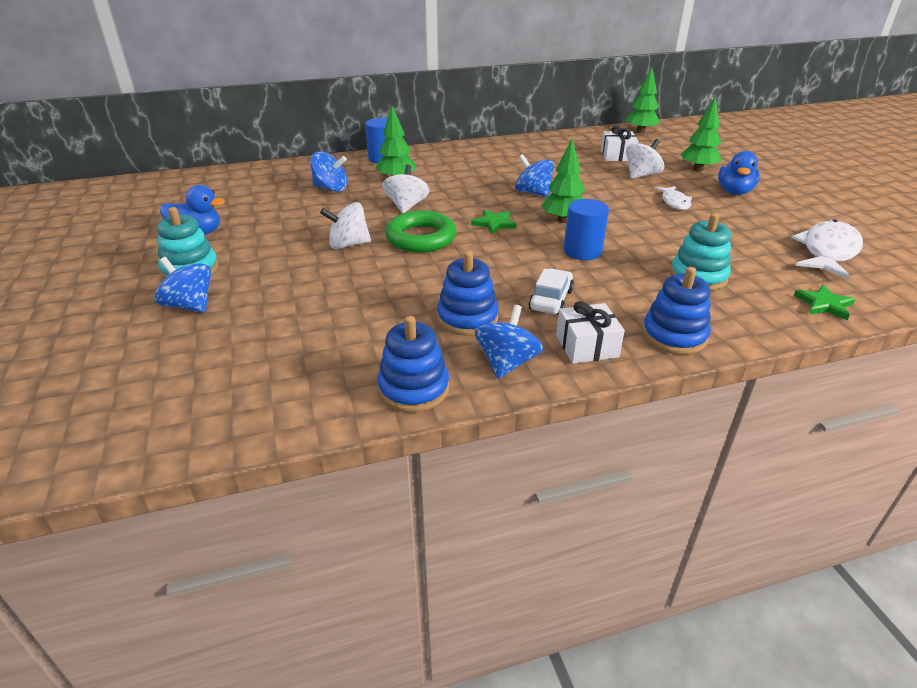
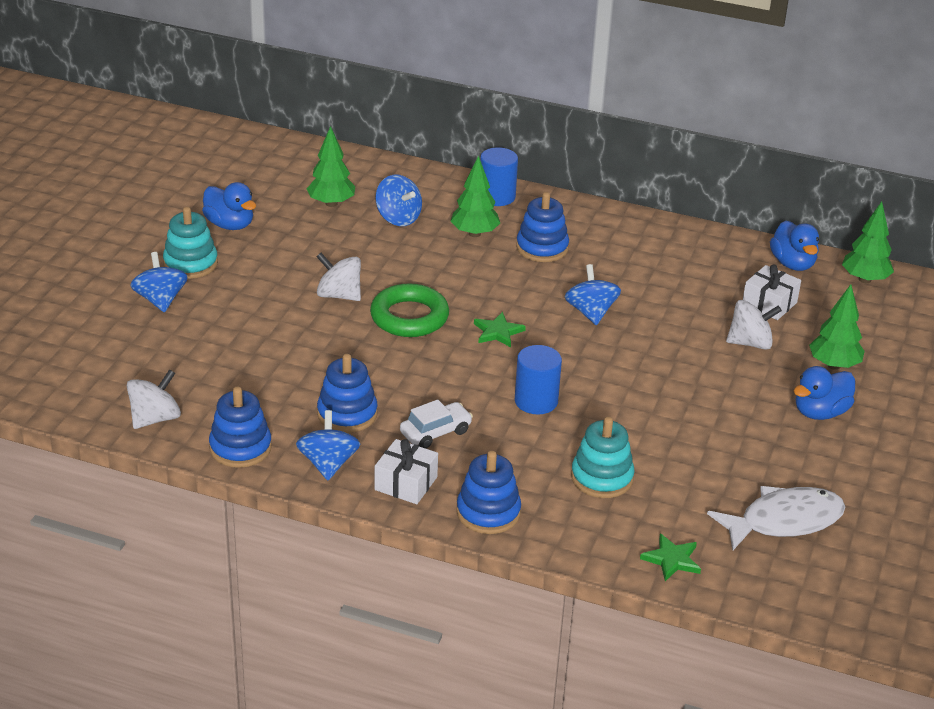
camera: 35 degrees right, 0 degrees up
(406, 206) = (442, 273): white spinning top -> white spinning top (155, 418)
(451, 173) = (542, 248): none -> blue stacking toy
(507, 363) = (328, 464): blue spinning top -> blue spinning top turned 60 degrees counterclockwise
(562, 220) = (570, 359): green tree -> green tree (331, 203)
(596, 136) = (792, 264): none -> blue duck
(674, 202) = (725, 393): white fish -> none

